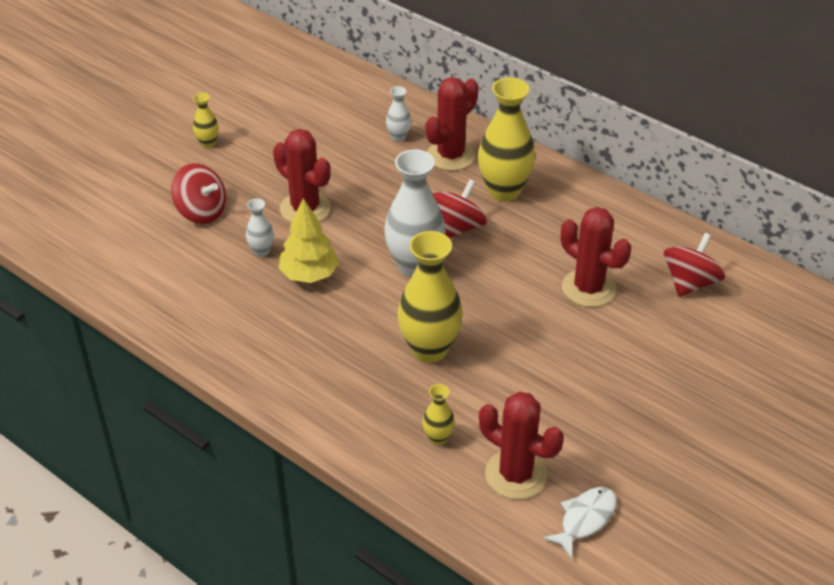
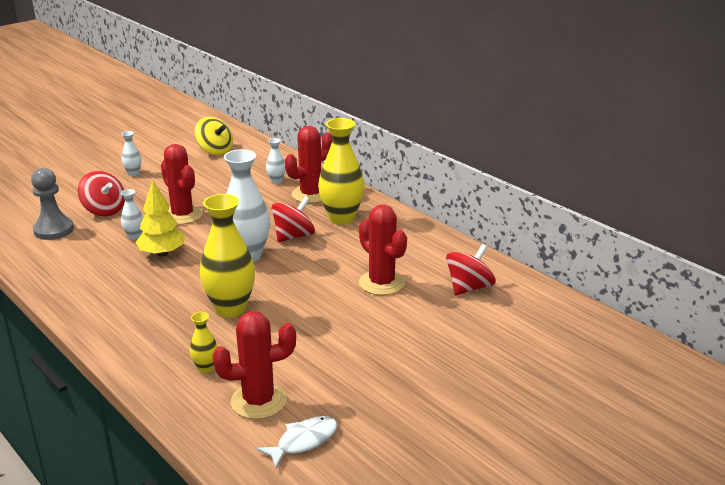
camera: 10 degrees right, 15 degrees down
(153, 253) = (53, 230): none -> grey pawn
(208, 143) = (133, 173): yellow vase -> white vase
(296, 91) = (215, 151): none -> yellow spinning top
(516, 474) = (258, 401): red cactus -> red cactus turned 60 degrees counterclockwise

